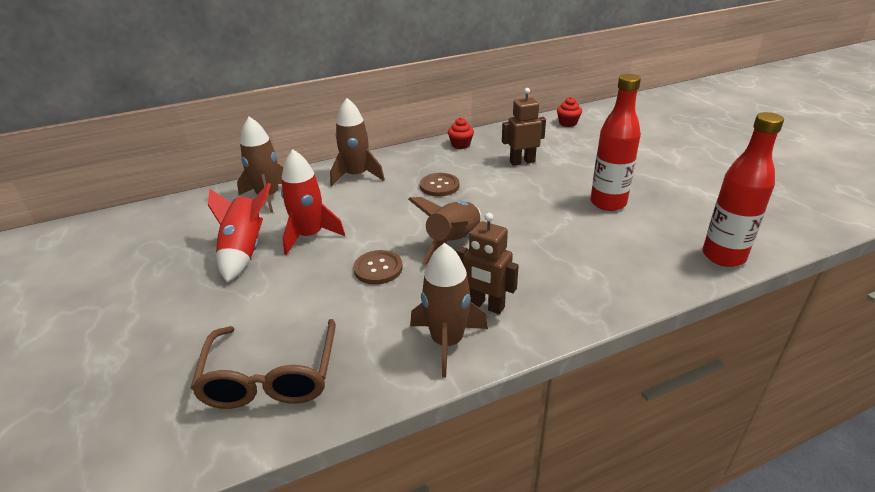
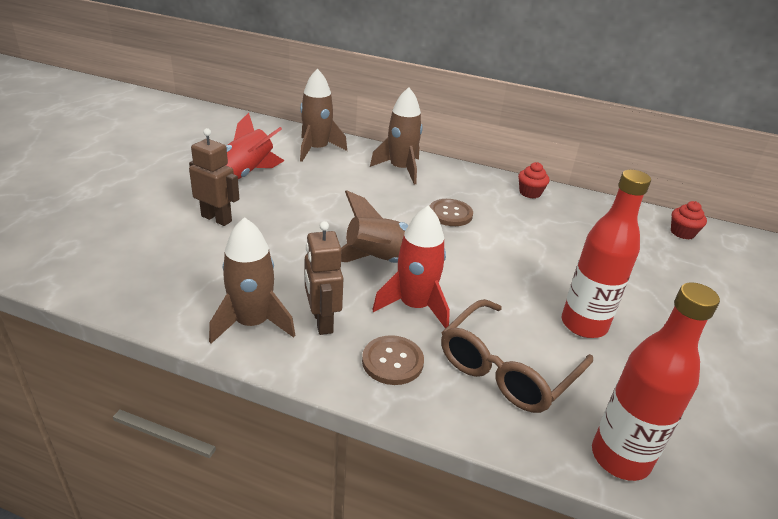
camera: 40 degrees right, 0 degrees up
(271, 377) = (129, 261): brown glasses -> brown glasses (507, 369)
(310, 236) = (296, 191): red rocket -> red rocket (415, 306)
(378, 268) = (299, 242): brown button -> brown button (392, 361)
(522, 162) = (563, 238): brown robot -> brown robot (217, 218)

